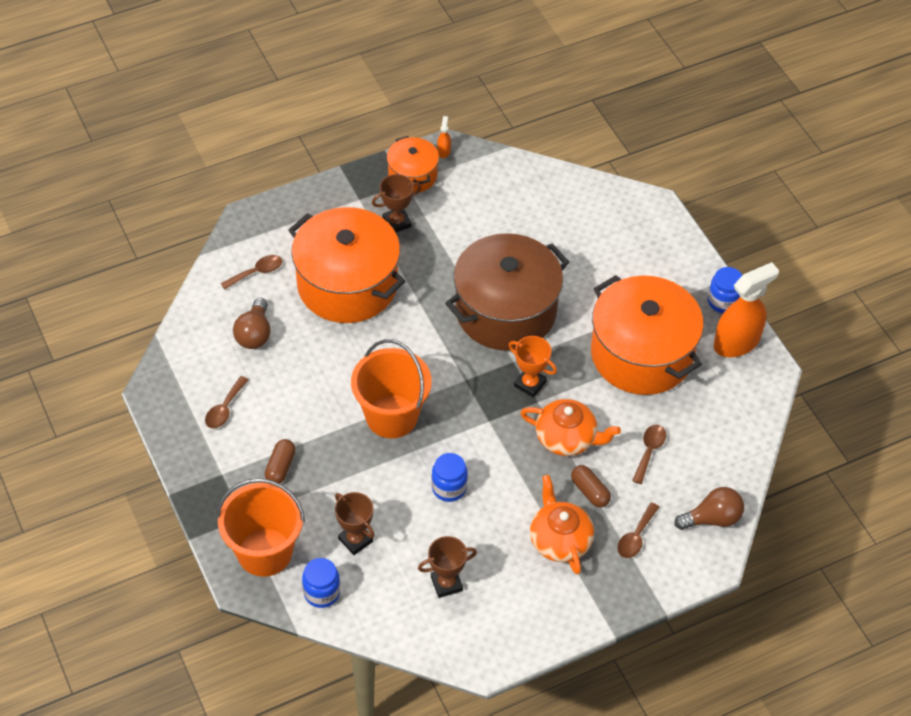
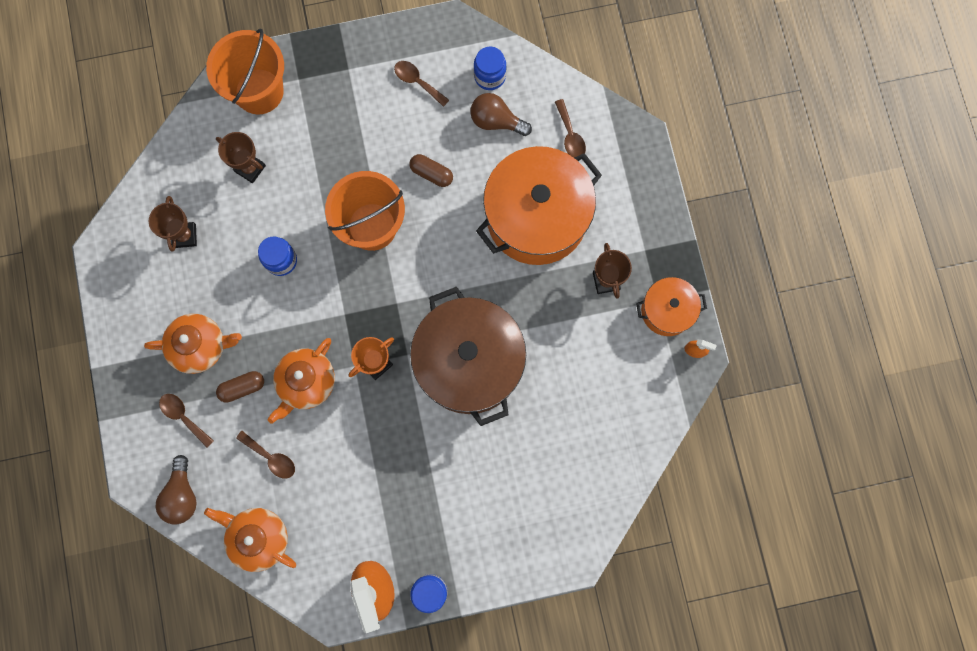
camera: 105 degrees right, 25 degrees up
(280, 467) = (342, 119): brown capsule -> brown capsule (431, 174)
(322, 593) = (206, 130): blue jar -> blue jar (489, 76)
(355, 540) = (250, 168): brown trophy -> brown trophy turned 60 degrees clockwise
(641, 354) = (385, 484): orange pot -> none
(728, 444) = (258, 537): none -> orange teapot

